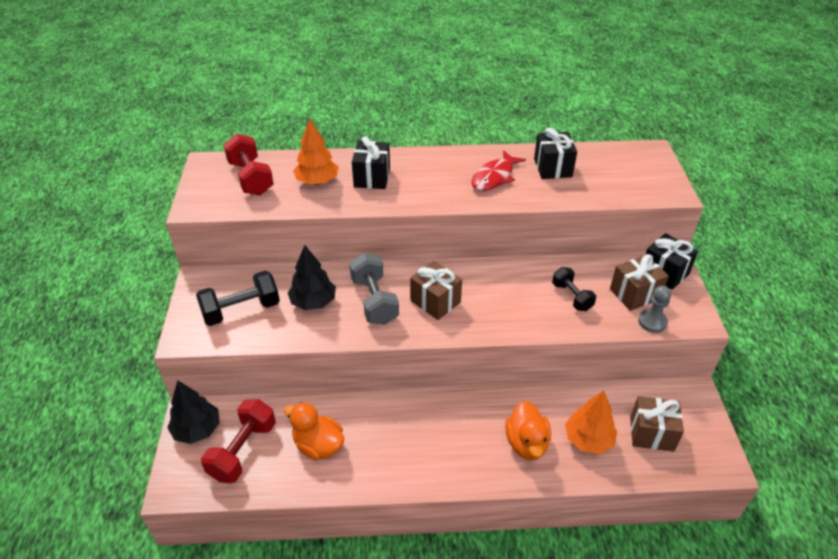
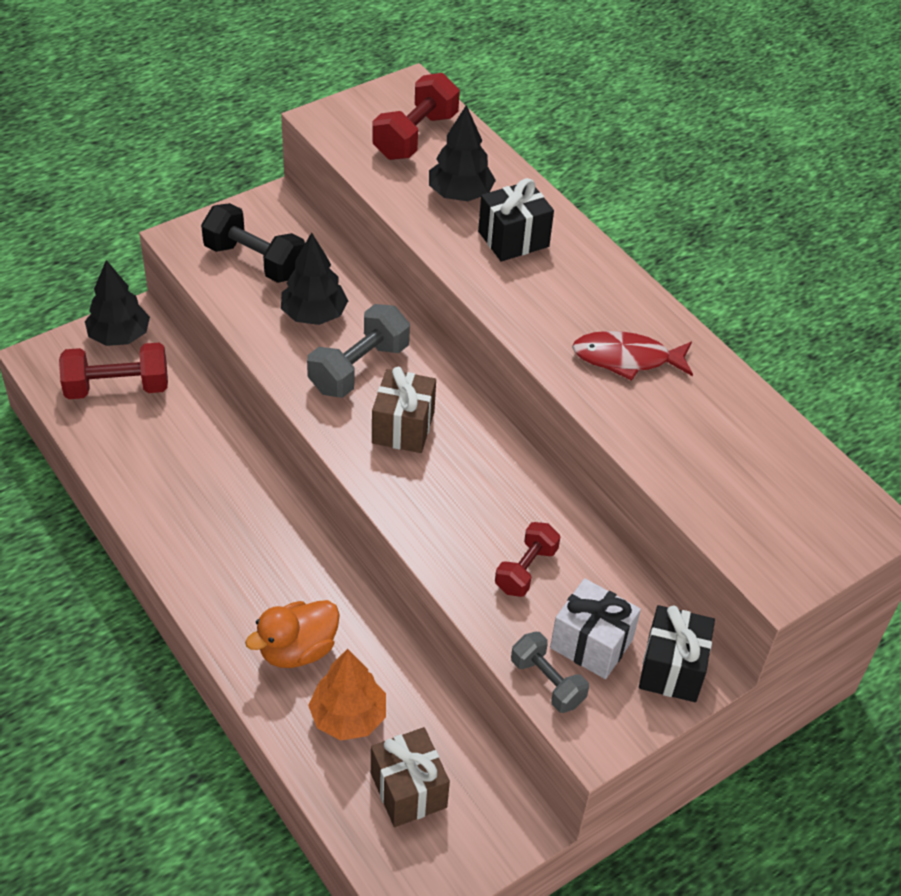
camera: 55 degrees right, 5 degrees up
(317, 181) = (460, 194): orange tree -> black tree
(318, 445) = (164, 448): orange duck -> none
(552, 168) = (710, 414): black gift -> none
(571, 297) = (526, 570): black dumbbell -> red dumbbell
(634, 294) = (591, 644): brown gift -> white gift
(652, 322) = (547, 682): grey pawn -> grey dumbbell

